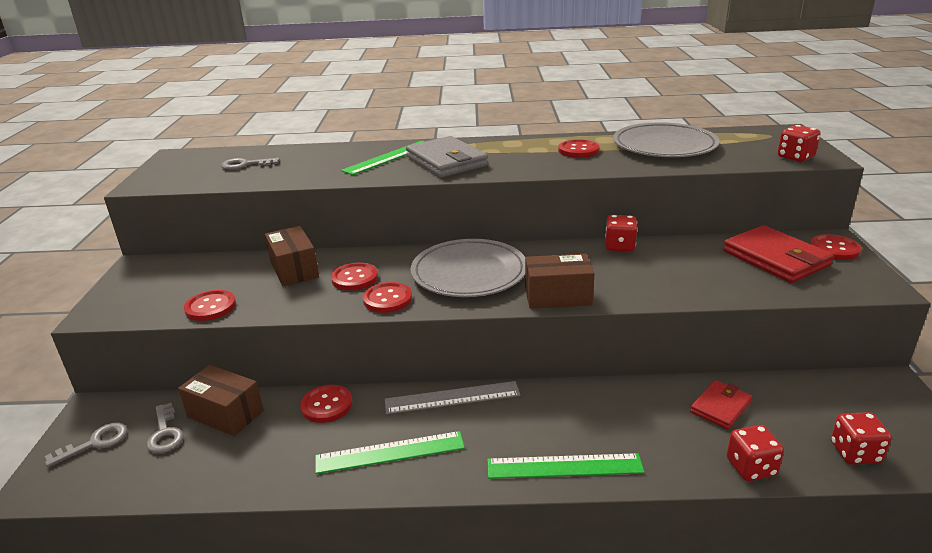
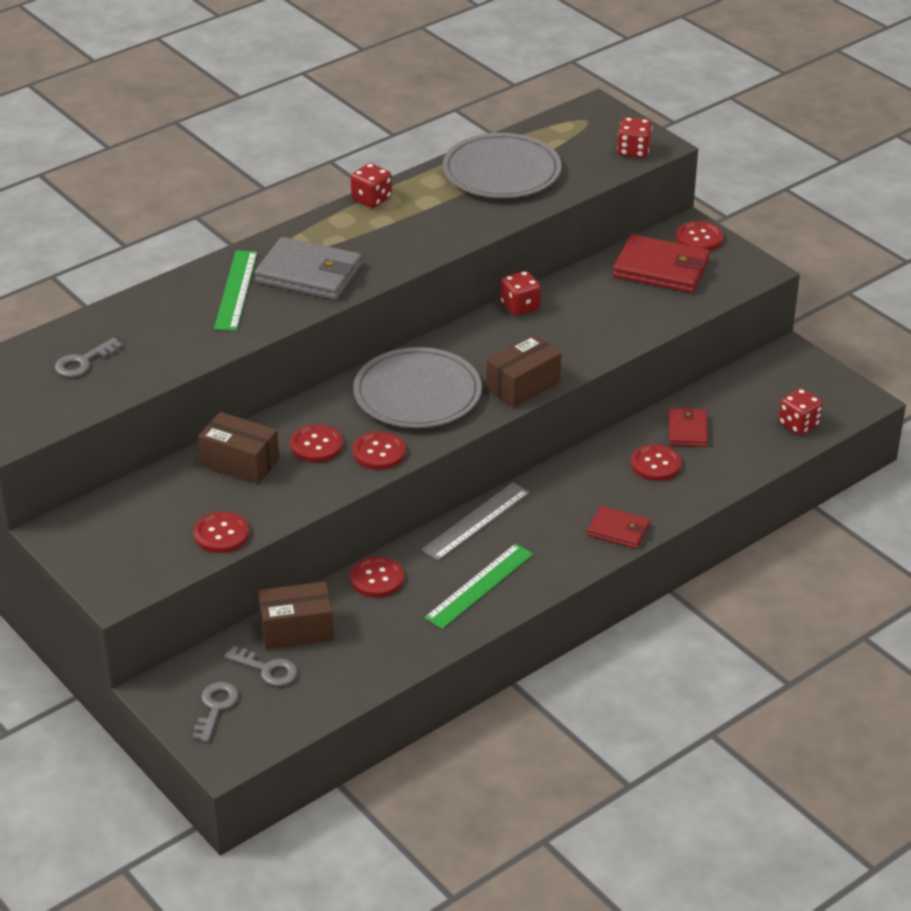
camera: 40 degrees left, 10 degrees up
(564, 466) = (618, 530): green ruler -> red wallet
(578, 150) = (425, 208): red button -> red button (656, 464)
(751, 467) = (741, 468): red dice -> red dice (371, 199)

